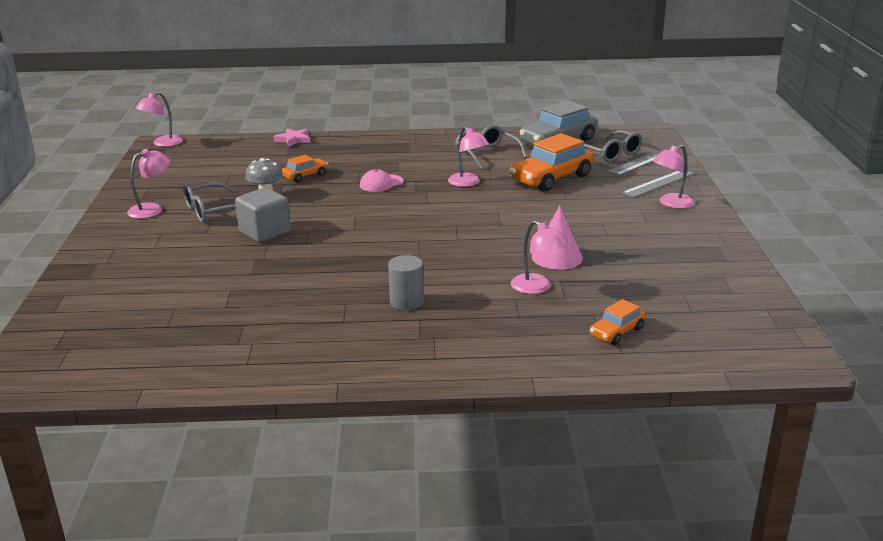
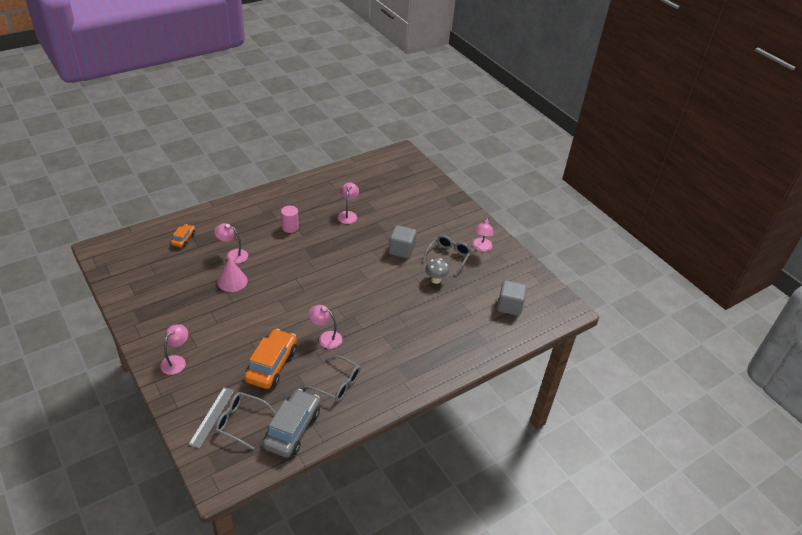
camera: 145 degrees right, 15 degrees up
(162, 143) = (568, 312): pink lamp -> pink lamp (348, 214)
(217, 160) = (509, 306): none -> grey cube
(293, 140) = (491, 350): pink star -> none
(305, 176) = (435, 308): orange car -> none
(381, 183) = (381, 316): pink cap -> none
(406, 302) = (290, 227): grey cylinder -> pink cylinder
(658, 183) = (190, 387): grey ruler -> none

